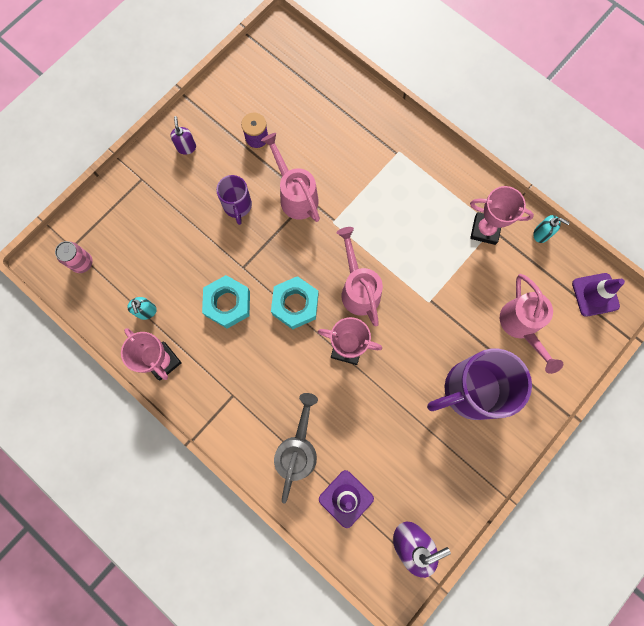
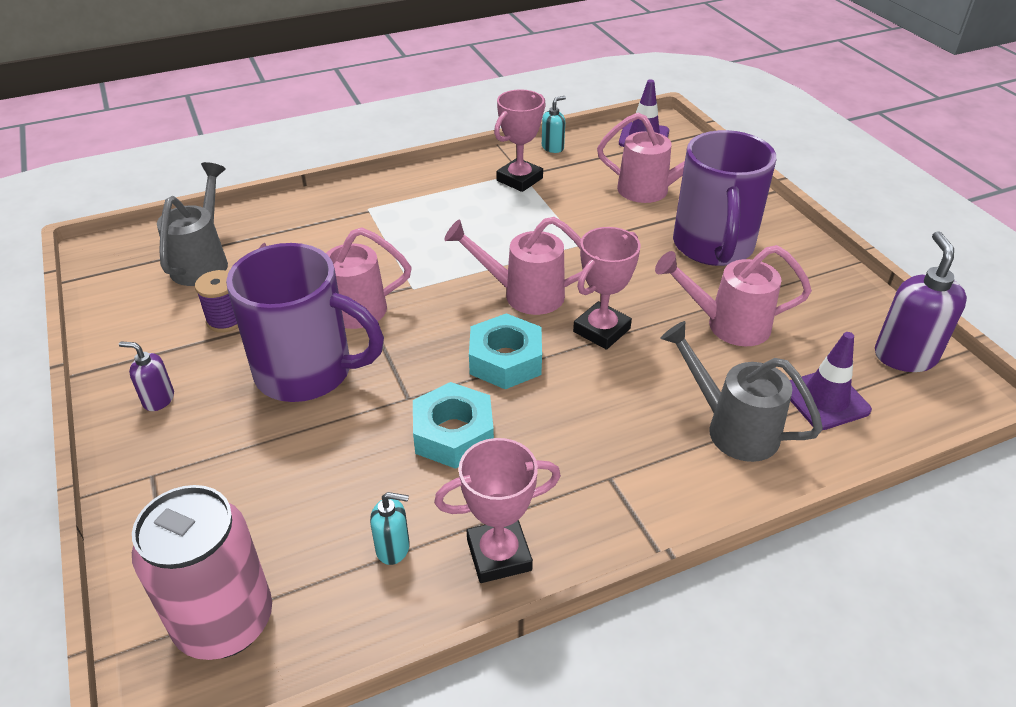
camera: 65 degrees left, 35 degrees down
(82, 263) = (225, 622): pink can -> pink can, size x1.96
(237, 206) = (307, 372): purple mug -> purple mug, size x1.94
(299, 92) = (203, 261): none -> grey watering can
(388, 422) = (727, 325): none -> pink watering can

